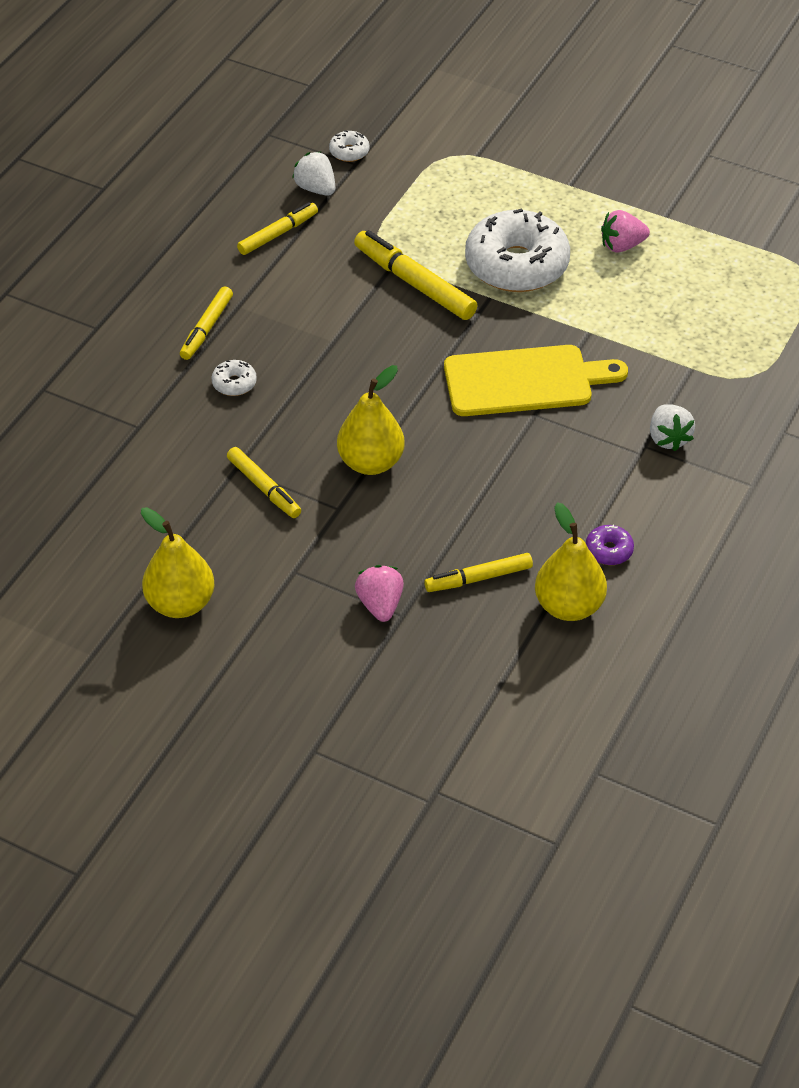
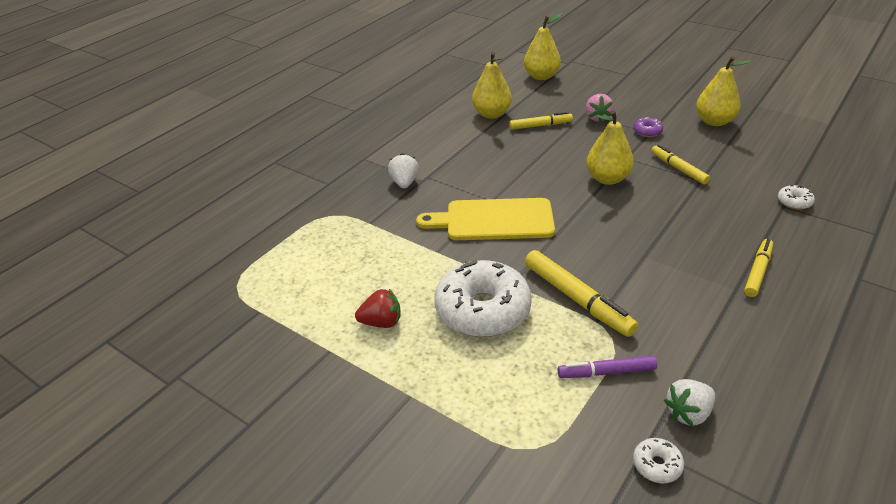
camera: 170 degrees left, 10 degrees down
(234, 383) = (719, 229): white donut -> white donut (794, 202)
(278, 234) = (718, 359): yellow marker -> none
(316, 188) = (688, 413): white strawberry -> white strawberry turned 90 degrees clockwise
(386, 215) = (606, 372): none -> purple marker
(489, 734) = (541, 76): none -> yellow pear
(609, 550) = (462, 134): purple donut -> purple donut (647, 132)
(622, 245) = (381, 322): pink strawberry -> red strawberry

